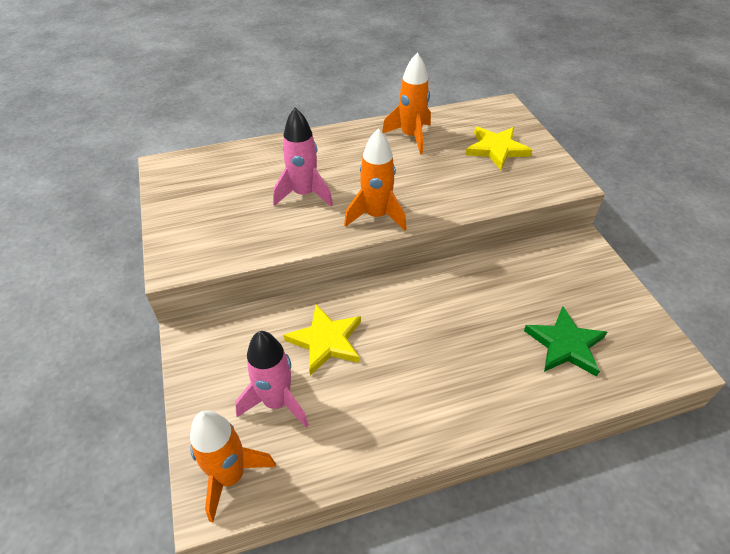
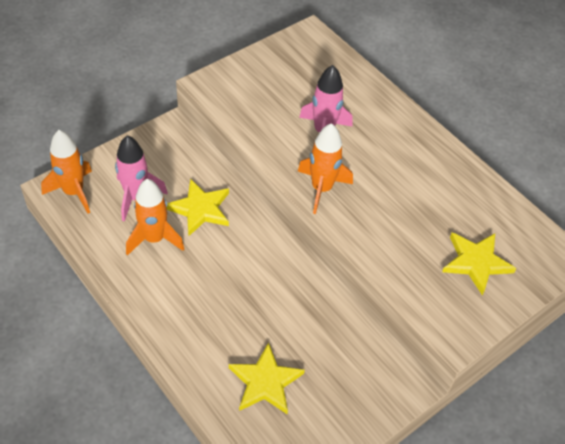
camera: 65 degrees right, 5 degrees up
(411, 136) = (453, 186): orange rocket -> orange rocket (154, 239)
(565, 344) = (265, 382): green star -> yellow star

